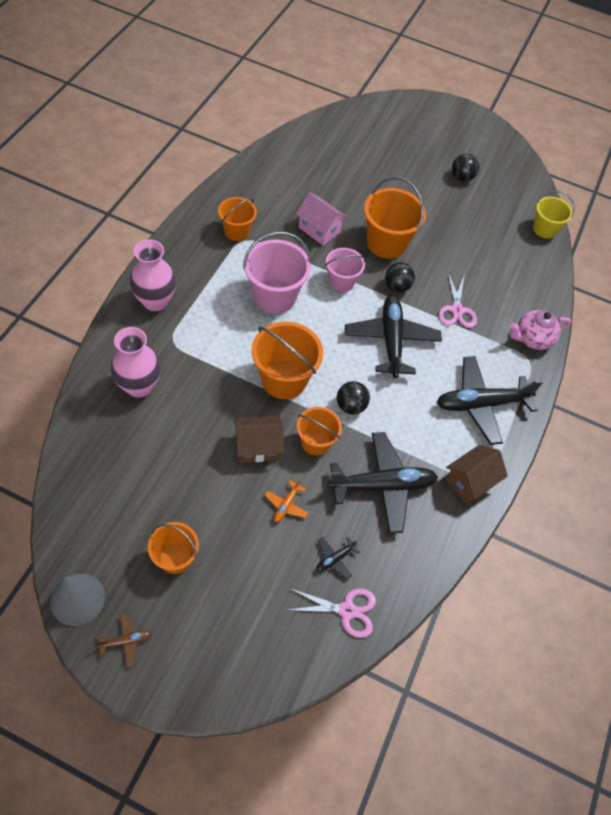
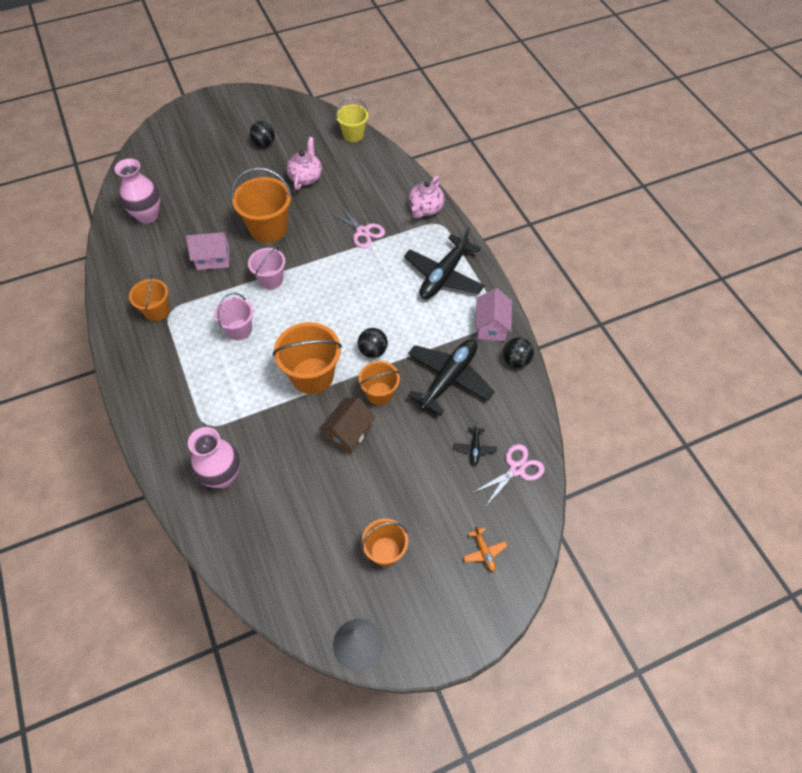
camera: 40 degrees left, 0 degrees up
(126, 641) = (419, 631): brown plane -> none
(155, 301) = (159, 411): pink vase -> pink vase (148, 216)
(274, 296) = (239, 329): pink bucket -> pink bucket, size x0.62
(286, 505) = (409, 448): orange plane -> orange plane (484, 552)
(391, 340) = (347, 287): black plane -> none
(397, 287) = (309, 250): black ball -> black ball (516, 360)
(463, 230) = (306, 177): none -> pink teapot
(470, 481) = (491, 326): brown house -> pink house

